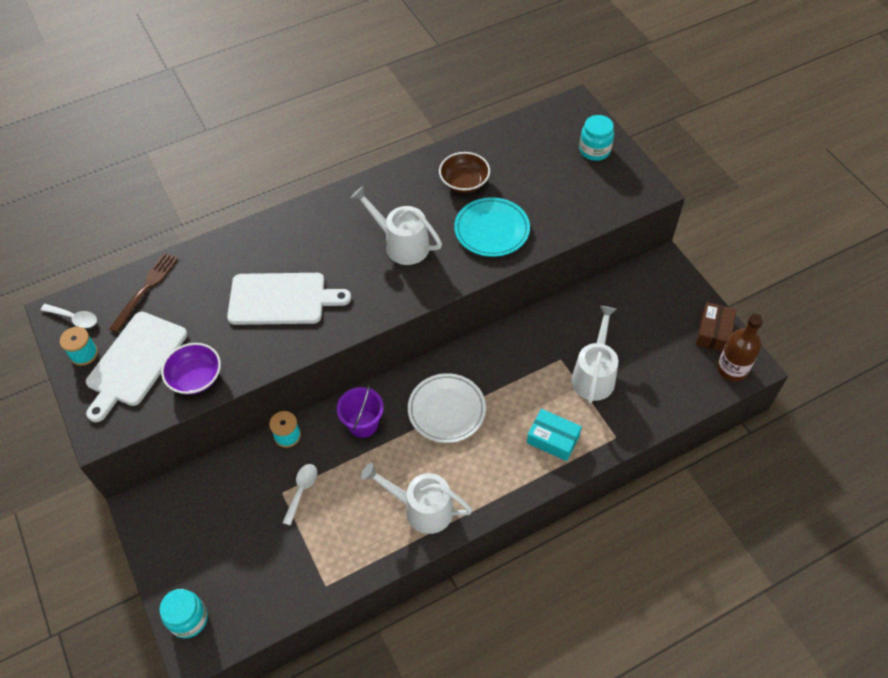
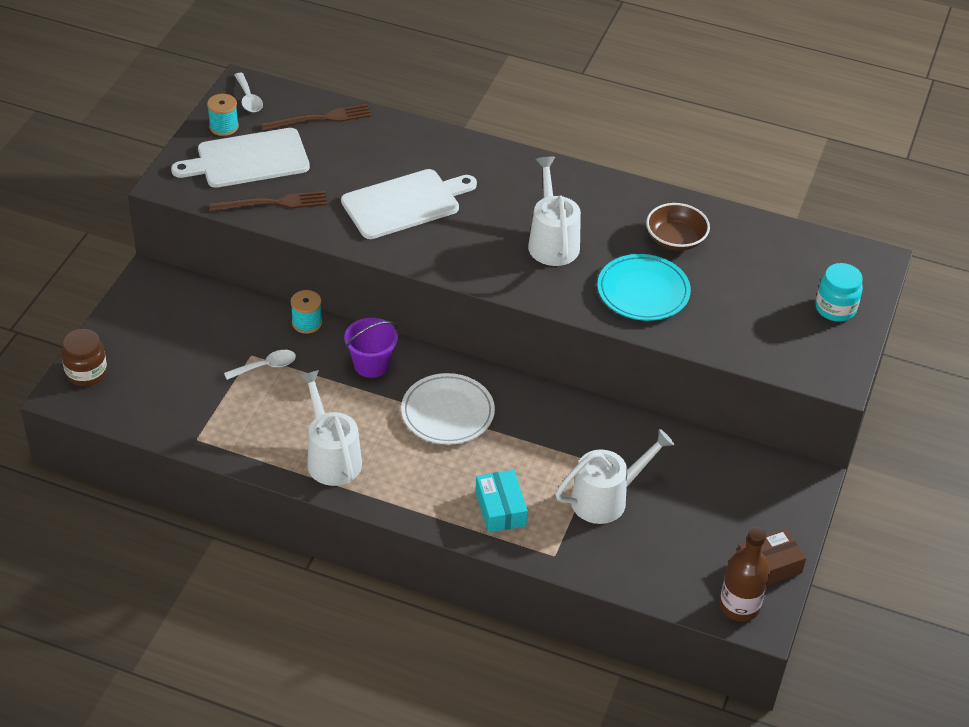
camera: 45 degrees right, 10 degrees down
(188, 619) = (86, 373): turquoise jar -> brown jar
(195, 377) = (273, 203): purple bowl -> brown fork
(281, 299) = (405, 203): white cutting board -> white cutting board turned 75 degrees counterclockwise

